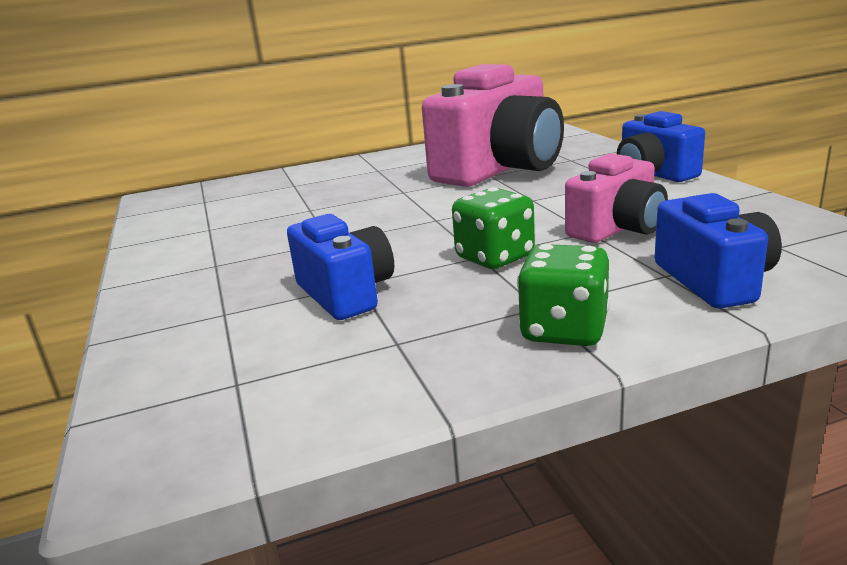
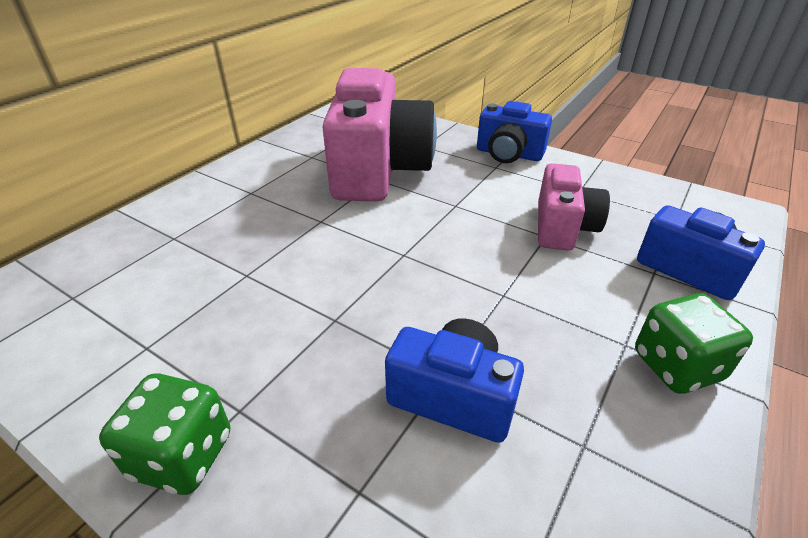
camera: 40 degrees left, 15 degrees up
(495, 258) = (519, 293): green dice -> green dice (182, 455)

